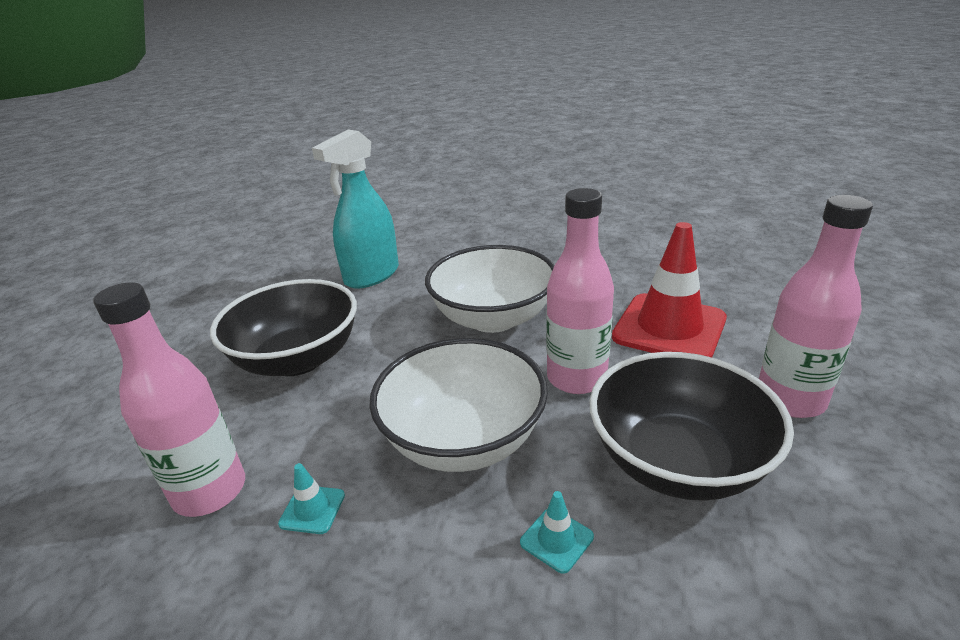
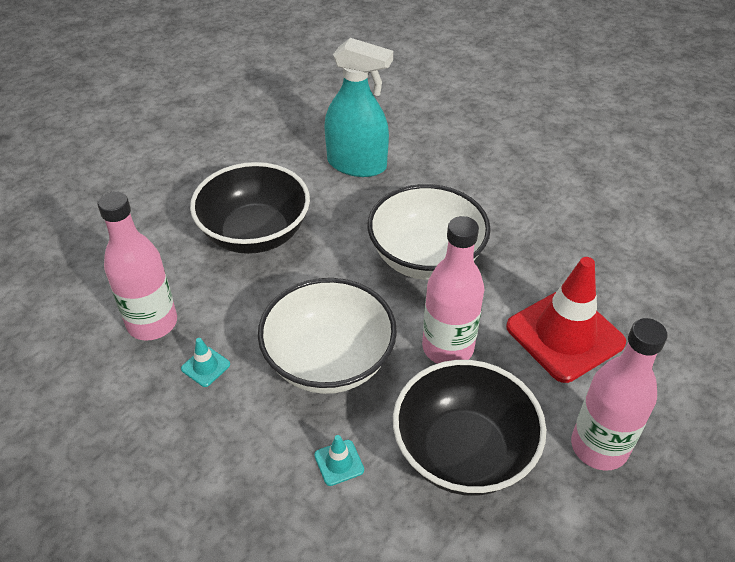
camera: 25 degrees right, 15 degrees up
(372, 275) = (357, 164): turquoise spray bottle -> turquoise spray bottle turned 135 degrees counterclockwise

